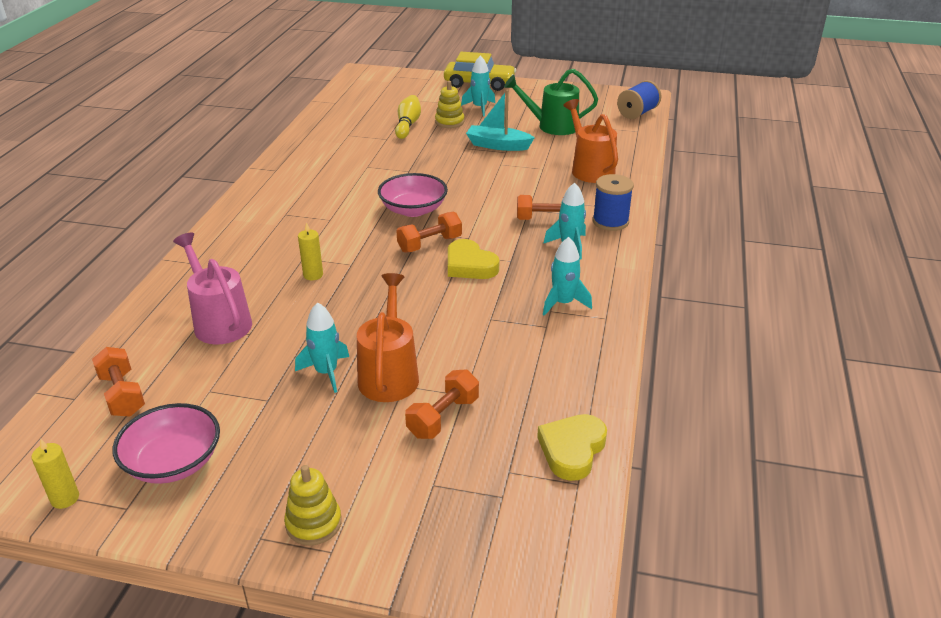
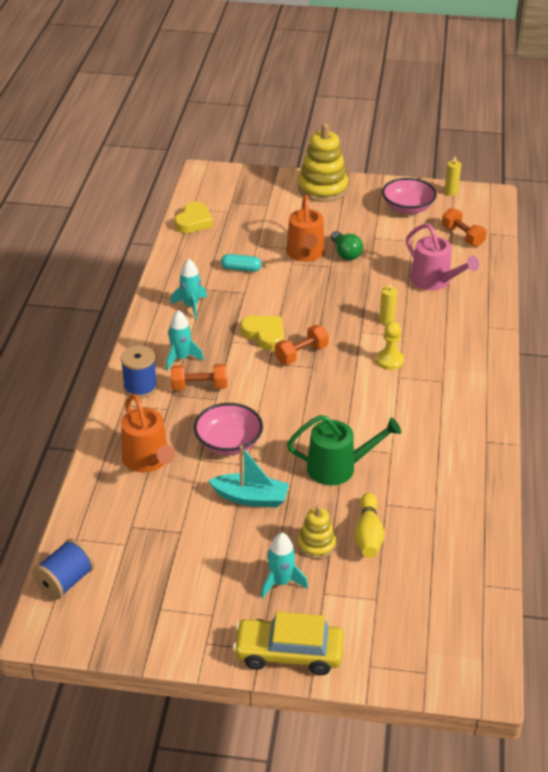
camera: 175 degrees right, 5 degrees up
(313, 523) = (322, 189): yellow stacking toy -> yellow stacking toy, size x1.84
(326, 372) = (345, 253): turquoise rocket -> green light bulb
(331, 234) = (390, 360): none -> yellow pawn
(413, 210) = (325, 392): pink bowl -> pink bowl (228, 442)
(443, 417) = (267, 233): orange dumbbell -> none
(492, 354) = (241, 269): none -> turquoise capsule
(552, 126) = (184, 542): green watering can -> green watering can (338, 468)

